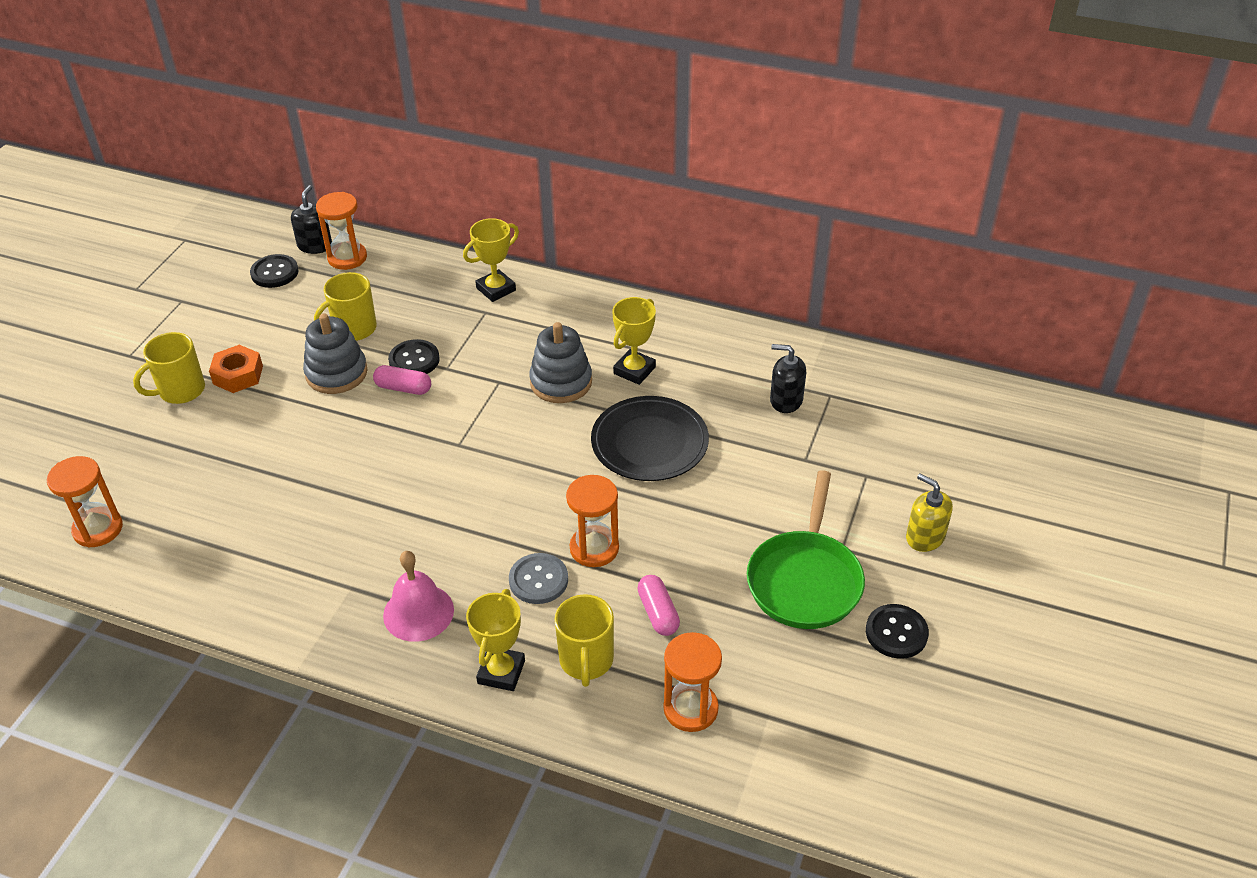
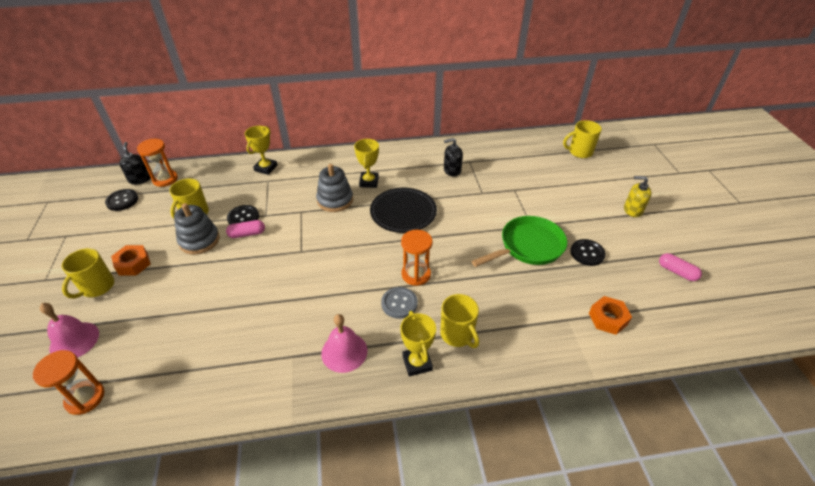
camera: 30 degrees left, 0 degrees up
(121, 452) = (74, 341): none -> pink bell
(658, 613) = (474, 293): pink capsule -> pink capsule (677, 272)
(690, 708) = (529, 334): orange hourglass -> none
(805, 580) = (528, 246): green pan -> green pan turned 105 degrees counterclockwise
(834, 745) = (608, 319): none -> orange nut
(925, 537) = (561, 206): yellow soap dispenser -> yellow soap dispenser (632, 210)
(1054, 452) = (579, 152): none -> yellow mug

